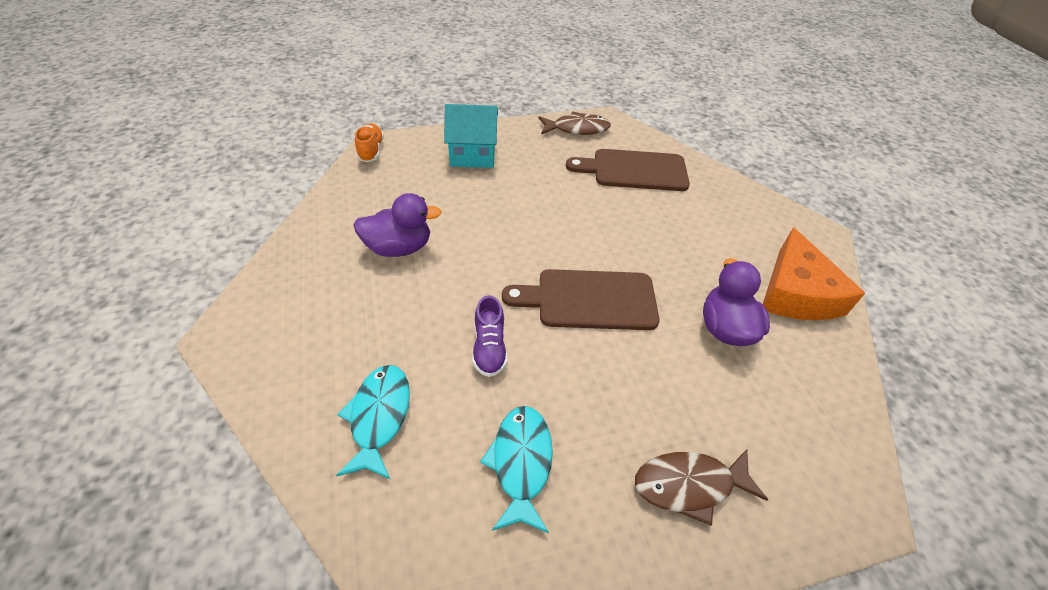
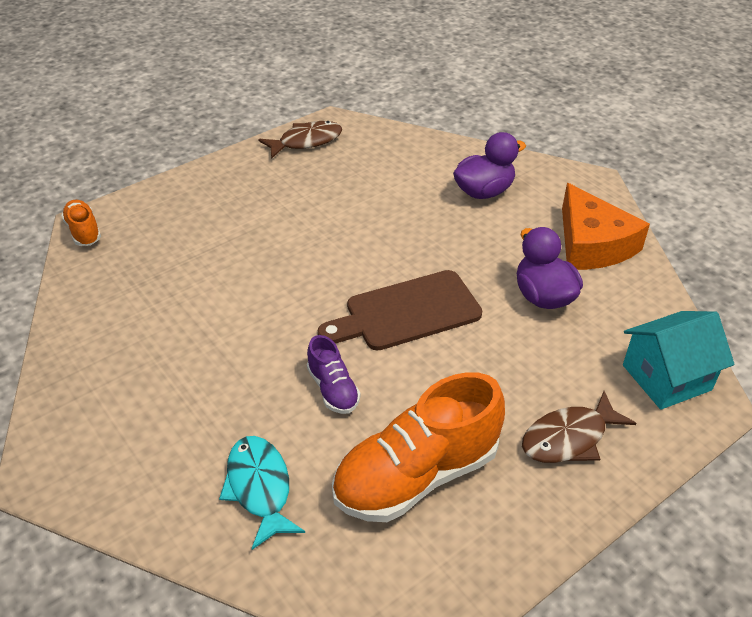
camera: 20 degrees left, 5 degrees down
(399, 248) = (182, 325): purple duck -> purple duck (484, 192)
(472, 154) = (205, 202): turquoise house -> turquoise house (666, 377)
(521, 463) = (416, 475): turquoise fish -> orange shoe
(634, 170) = (389, 170): brown cutting board -> none

